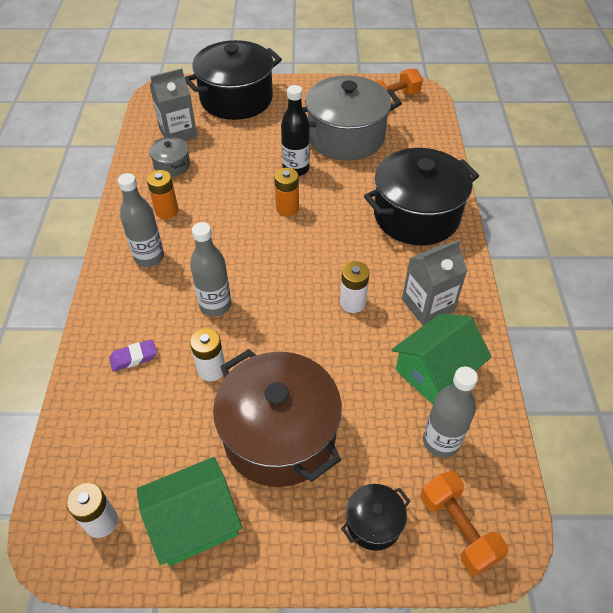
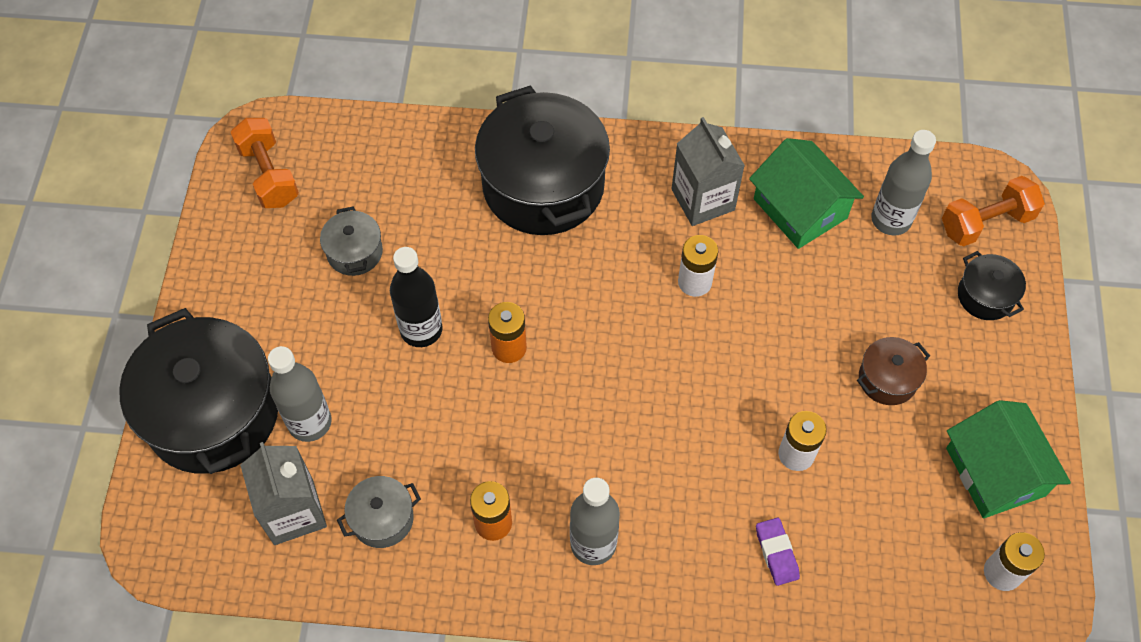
camera: 85 degrees left, 10 degrees up
(215, 305) = (691, 449): grey bottle -> grey bottle (310, 422)
(279, 435) = (887, 379): brown pot -> brown pot, size x0.45
(346, 137) = (354, 252): grey pot -> grey pot, size x0.45

